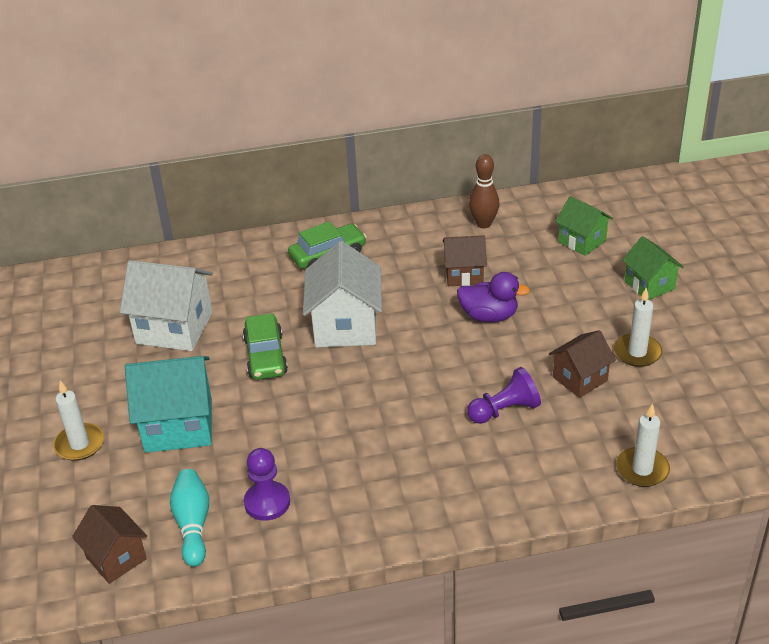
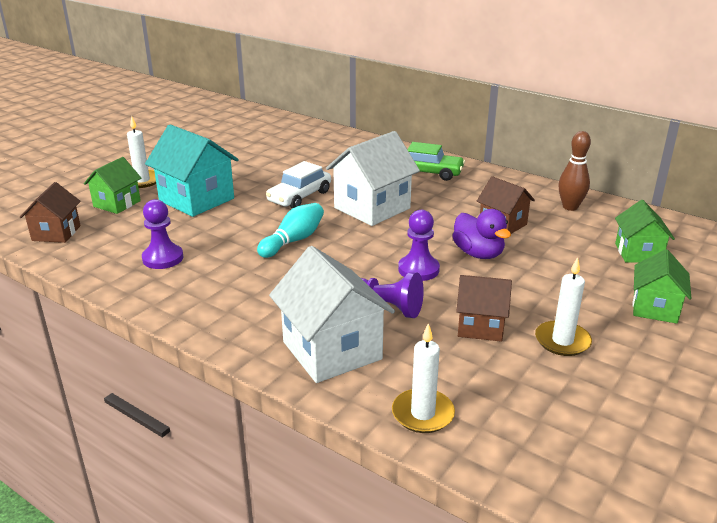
camera: 45 degrees right, 10 degrees down
(109, 486) = (117, 204): none -> green house
(174, 328) = (280, 161): white house -> white house (332, 350)
(193, 524) = (112, 243): turquoise bowling pin -> turquoise bowling pin (293, 241)
(265, 356) = (299, 196): green car -> white car
(473, 361) = (418, 269): none -> purple pawn

